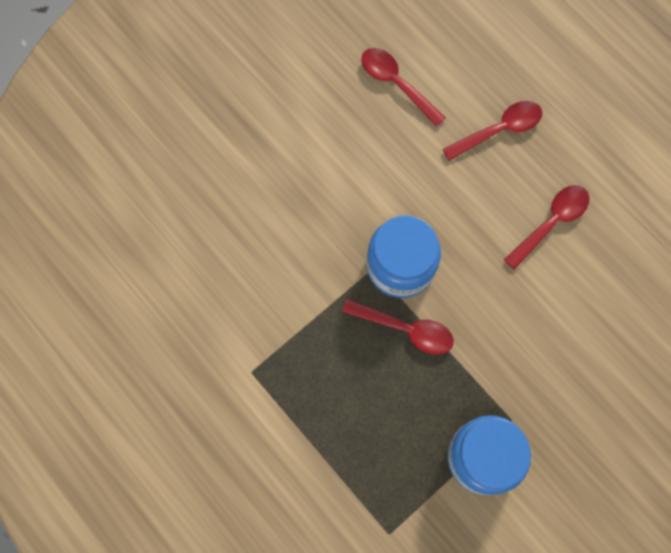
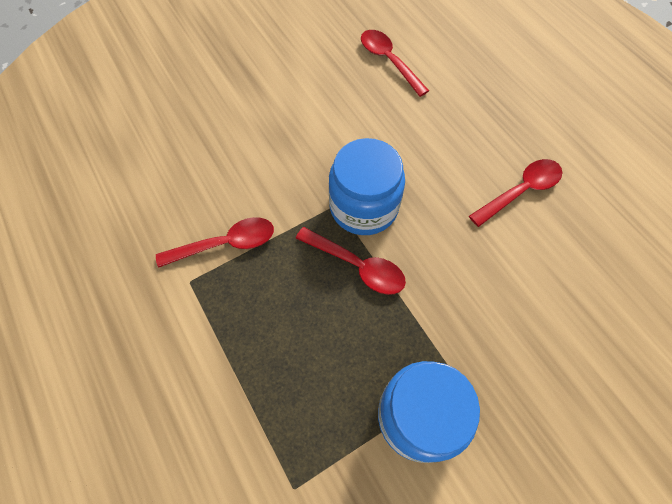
camera: 10 degrees right, 10 degrees down
(498, 130) = (477, 108): red spoon -> red spoon (225, 244)

